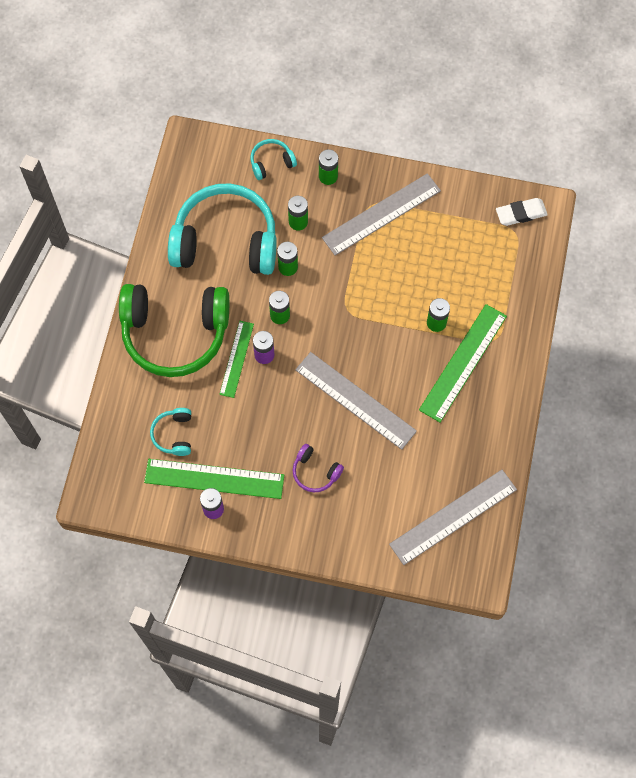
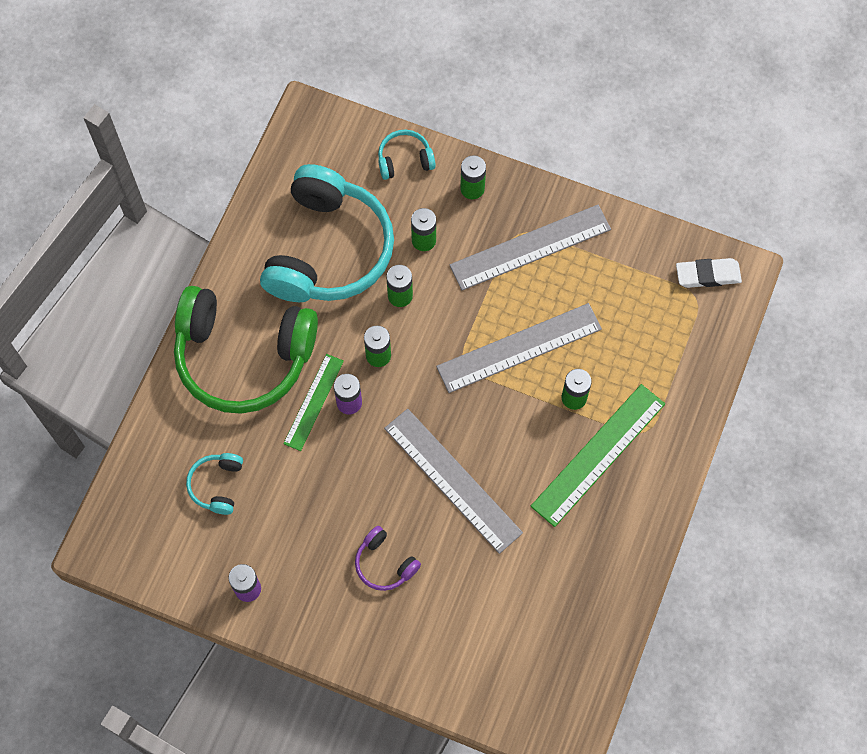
camera: 10 degrees right, 0 degrees up
(214, 478) = (256, 550): green ruler -> none
(226, 241) = (328, 250): turquoise headphones -> turquoise headphones turned 90 degrees clockwise
(453, 517) = (548, 652): grey ruler -> grey ruler (519, 348)

